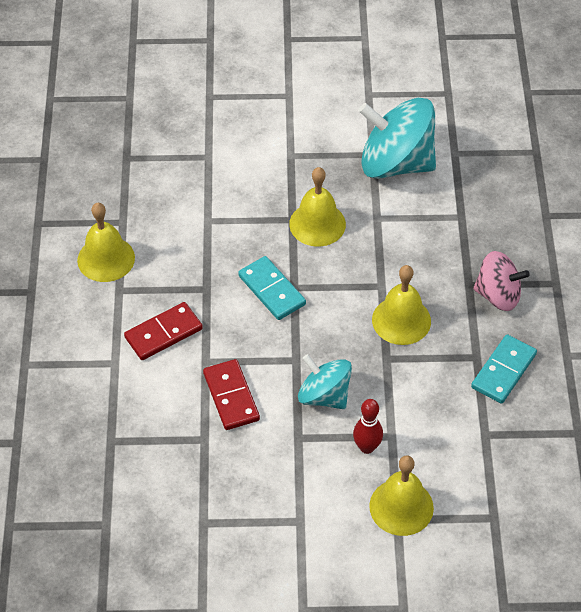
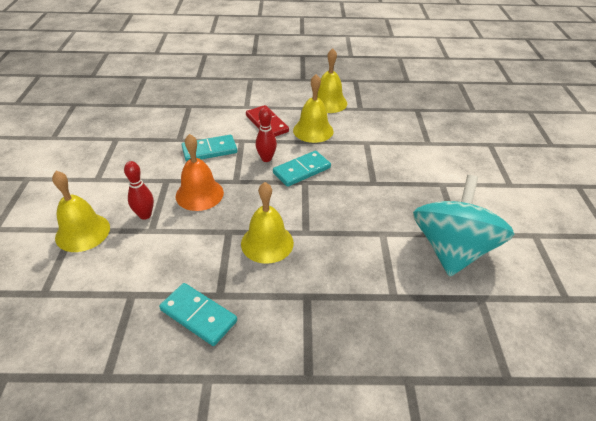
camera: 90 degrees right, 10 degrees down
(231, 396) = (209, 150): red domino -> turquoise domino
(248, 329) = (266, 159): none -> red bowling pin
(317, 224) = (370, 196): yellow bell -> yellow bell (313, 130)
(324, 395) = (199, 194): turquoise spinning top -> orange bell
(498, 295) = (292, 319): pink spinning top -> none

